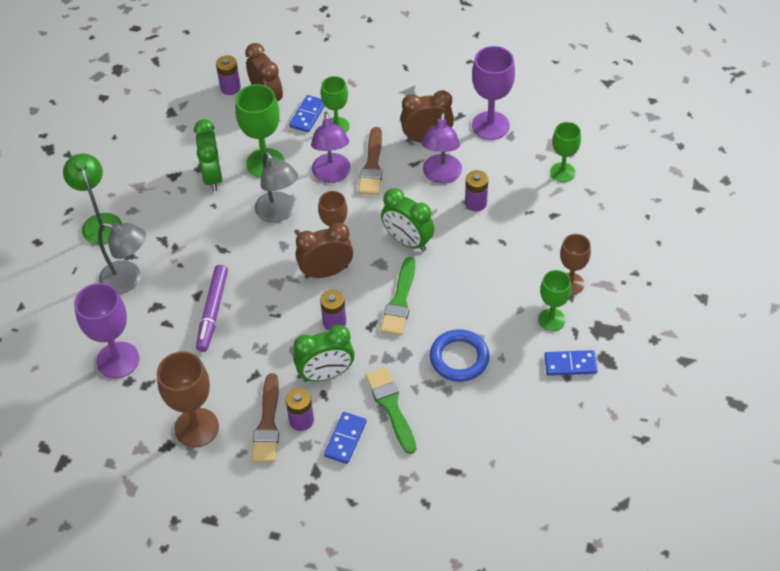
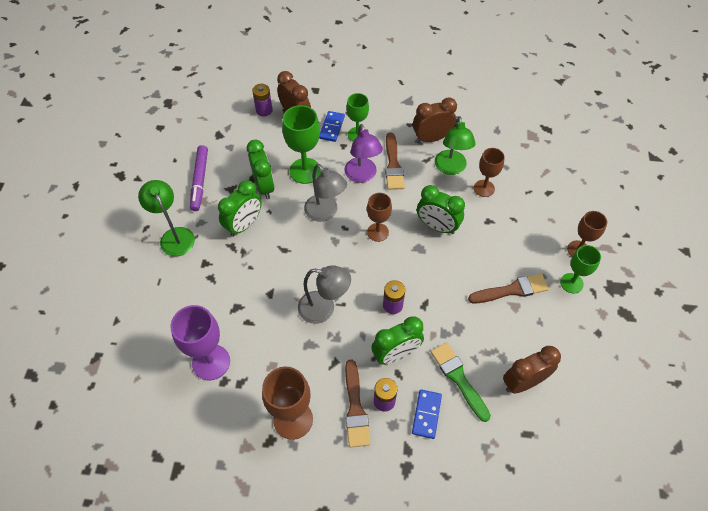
camera: 10 degrees left, 5 degrees up
(128, 280) = (208, 285): grey lamp -> grey lamp (324, 309)
(181, 218) = (244, 225): none -> green clock
(212, 311) = (286, 307): purple marker -> purple marker (200, 181)
(326, 272) = (376, 260): brown clock -> brown clock (523, 382)
(400, 301) = (443, 280): green brush -> none
(441, 176) = (451, 168): purple lamp -> green lamp
(459, 358) = (505, 326): blue ring -> none
(475, 203) = (484, 188): purple battery -> brown goblet
(478, 320) = (512, 290): none -> brown brush
(490, 125) = (479, 123): purple goblet -> none
(562, 172) = (545, 156): green goblet -> none
(570, 364) = (598, 321): blue domino -> none

